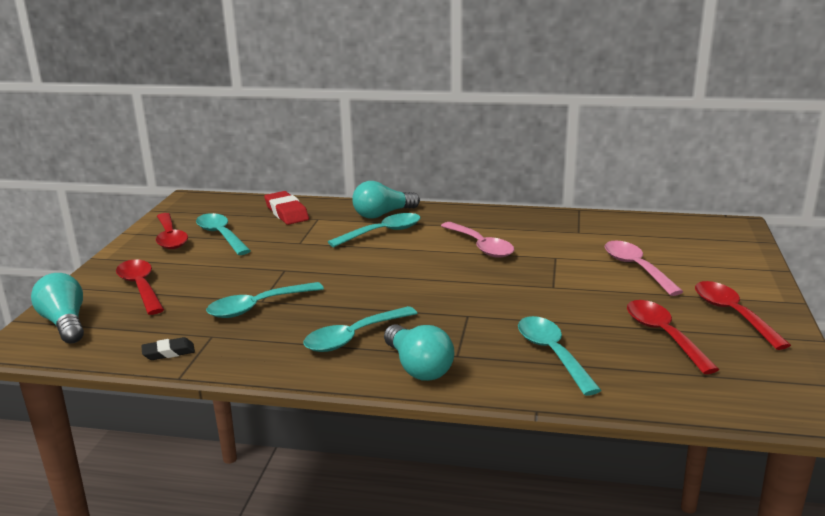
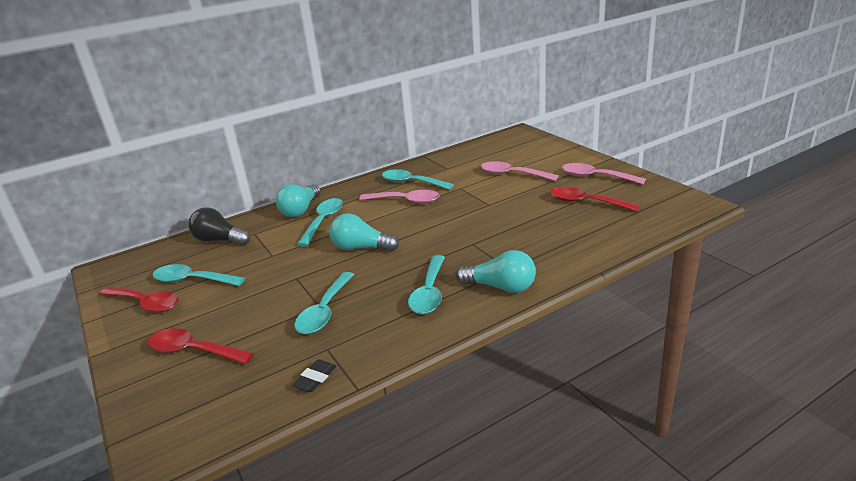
camera: 40 degrees left, 5 degrees up
(65, 323) = (173, 415): turquoise light bulb -> turquoise light bulb (361, 248)
(286, 212) = (219, 240): red eraser -> black light bulb
(552, 353) = (554, 240): turquoise spoon -> turquoise spoon (411, 183)
(732, 314) = (595, 177): red spoon -> pink spoon

